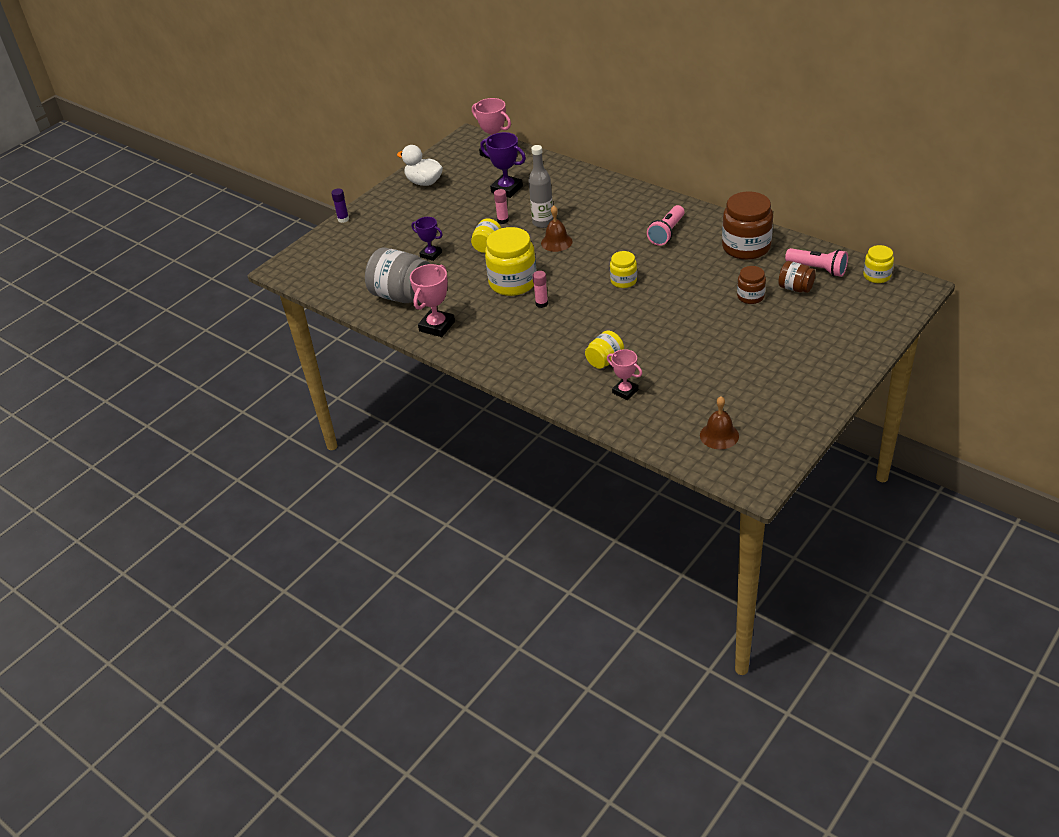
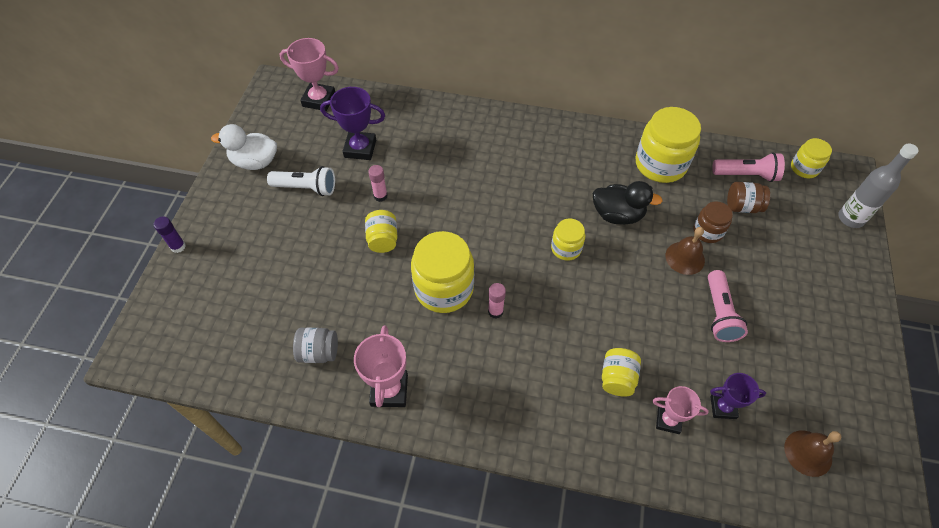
camera: 30 degrees left, 15 degrees up
(402, 296) = (318, 352): grey jar -> grey jar, size x0.54
(431, 254) = (320, 273): purple trophy -> purple trophy (723, 407)
(451, 205) = (306, 188): none -> white flashlight
(543, 222) = (428, 187): grey bottle -> grey bottle (850, 218)
(556, 242) = (460, 212): brown bell -> brown bell (685, 258)
(667, 233) = (570, 166): pink flashlight -> pink flashlight (719, 313)
(682, 270) = (617, 215): none -> black duck
(746, 247) = (660, 164): brown jar -> yellow jar

